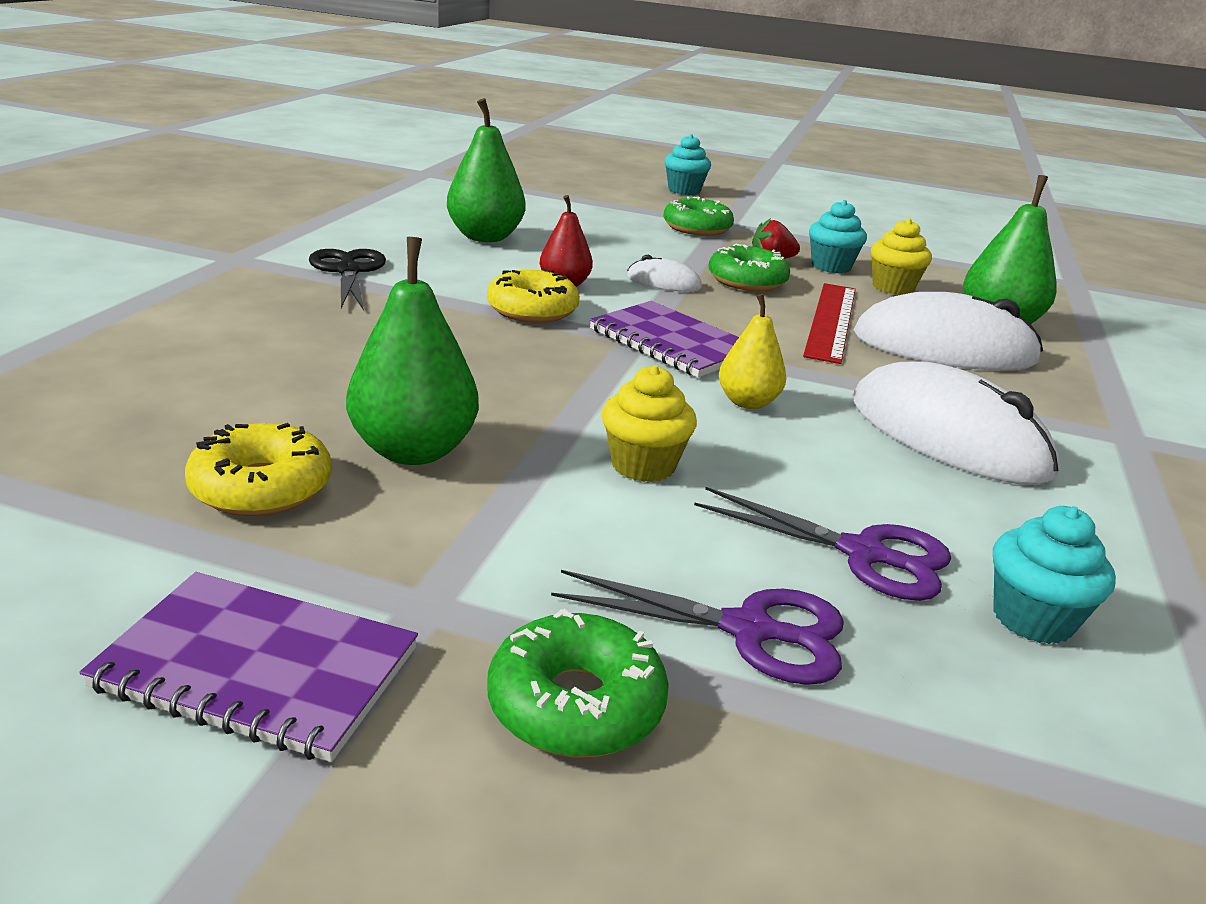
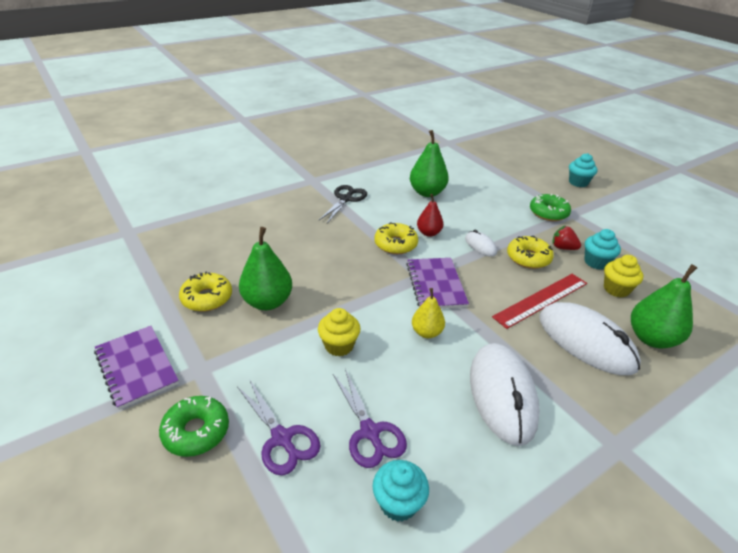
camera: 40 degrees right, 10 degrees up
(747, 281) = (528, 258): green donut -> yellow donut

